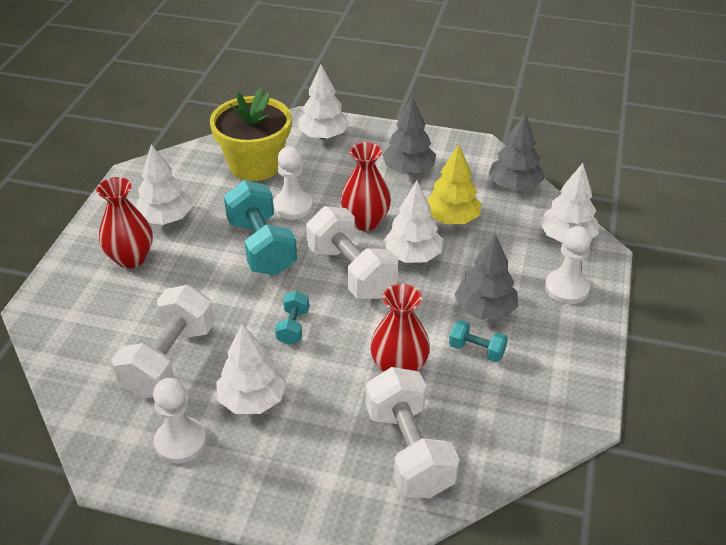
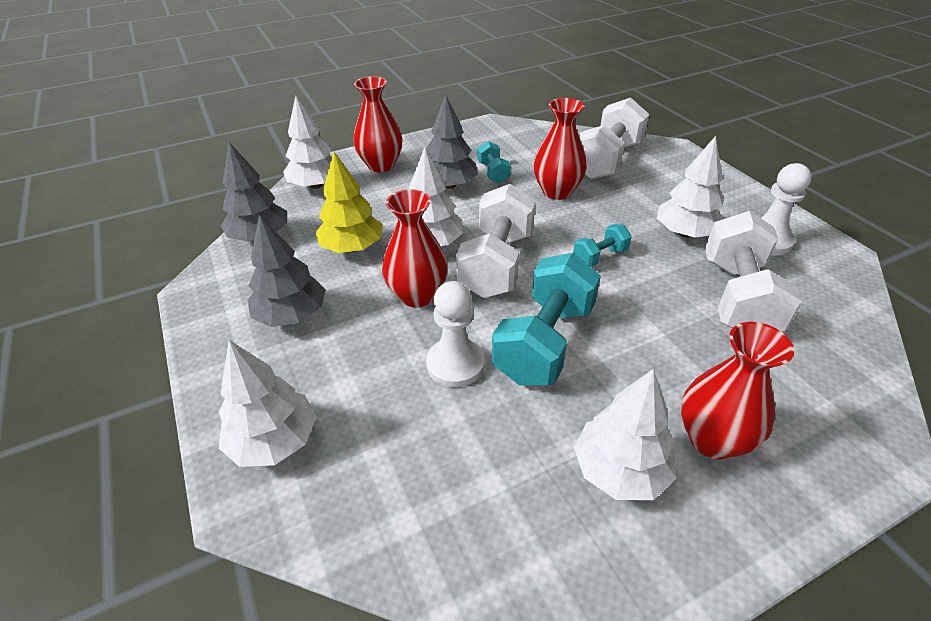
camera: 130 degrees left, 0 degrees up
(170, 360) = (737, 297): white dumbbell -> white dumbbell turned 60 degrees counterclockwise
(255, 165) = (414, 467): yellow flower pot -> none
(566, 288) = (381, 165): white pawn -> red vase

